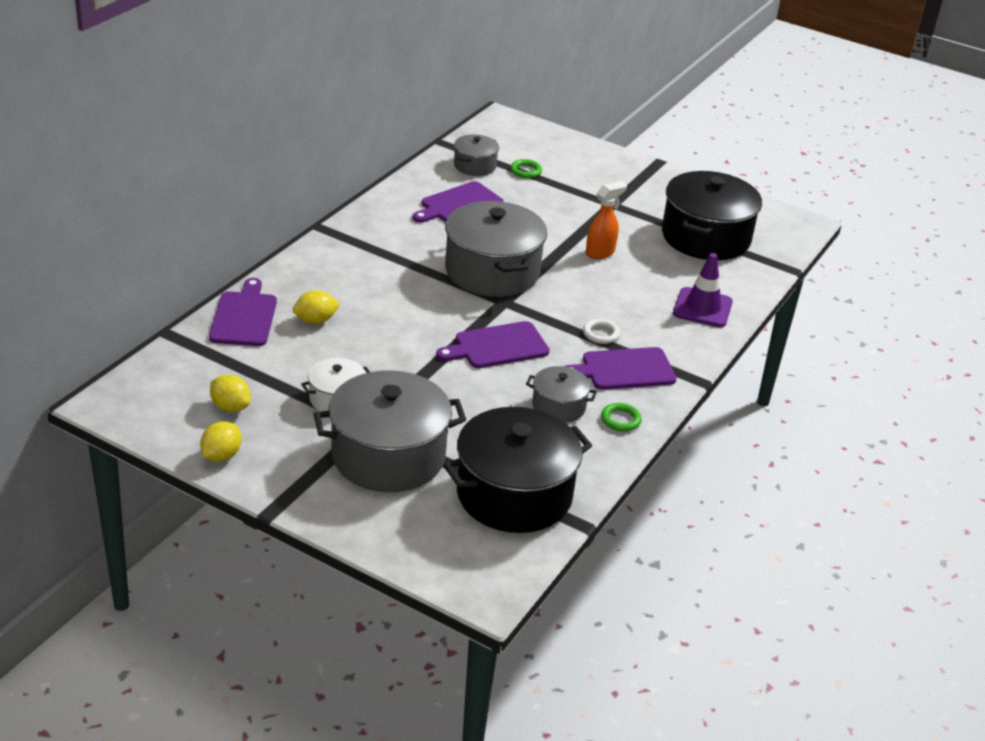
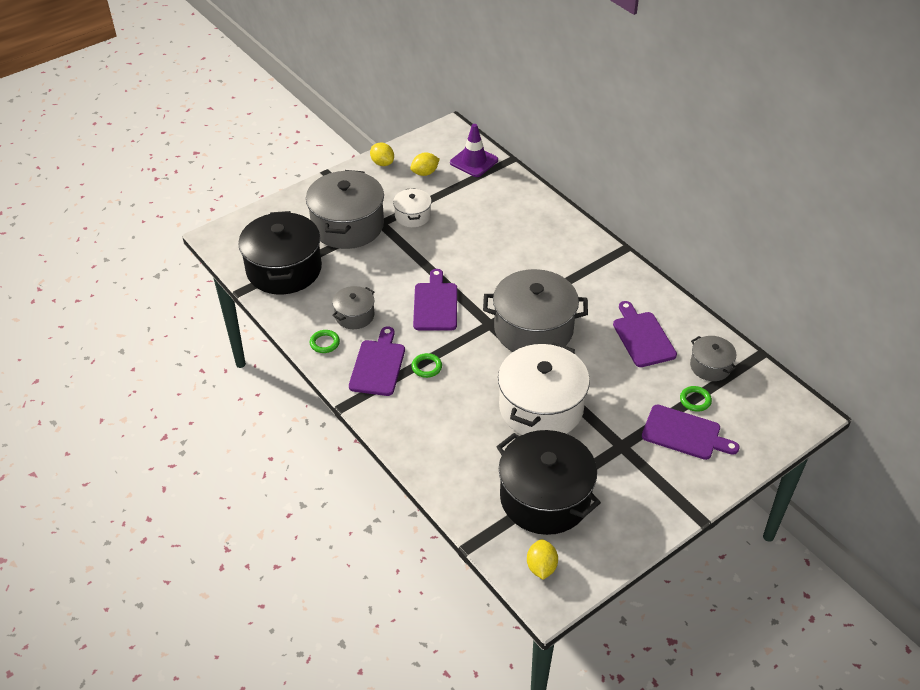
camera: 115 degrees right, 10 degrees up
(244, 317) = (517, 193): purple cutting board -> purple cutting board (684, 433)
(315, 320) = (501, 223): yellow lemon -> yellow lemon (541, 567)
(600, 252) = (541, 407): orange spray bottle -> white pot
(601, 334) = (426, 367): white ring -> green ring
(702, 308) = (435, 447): purple traffic cone -> purple traffic cone (474, 161)

